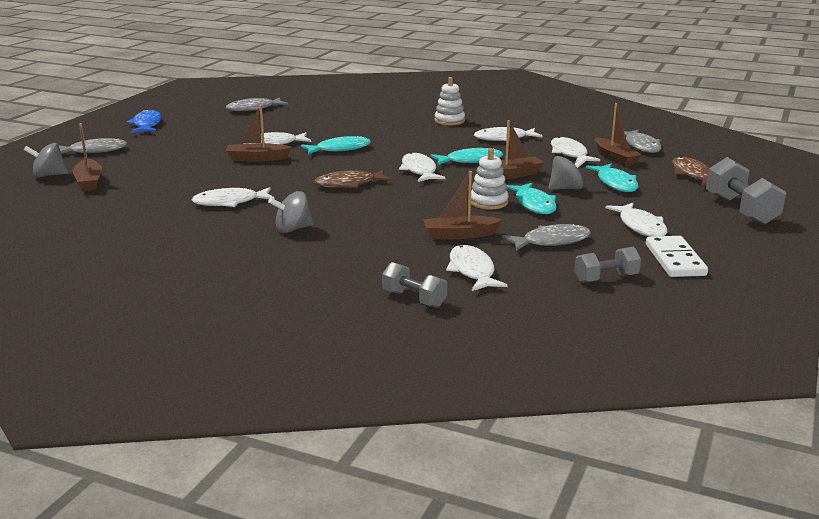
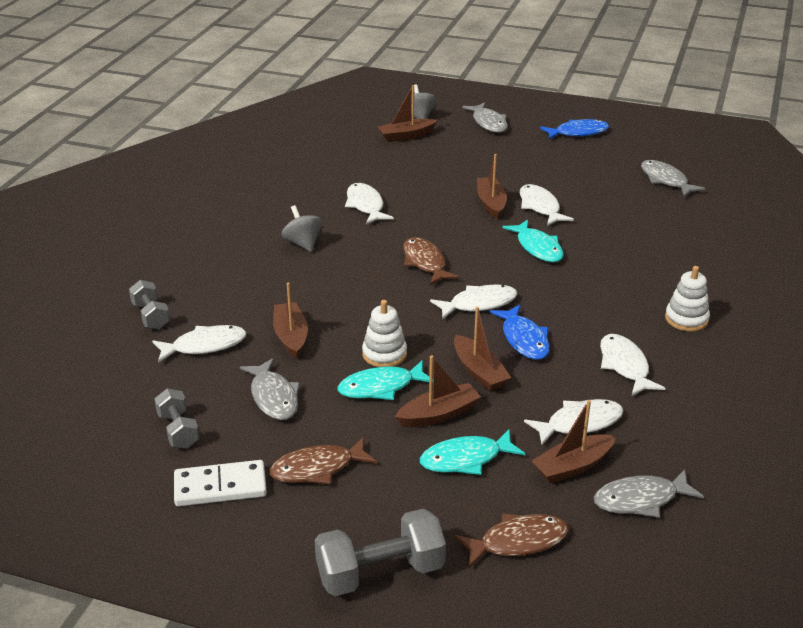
camera: 85 degrees right, 10 degrees up
(414, 299) = (151, 316): grey dumbbell -> grey dumbbell turned 60 degrees counterclockwise
(470, 161) = (524, 339): turquoise fish -> blue fish
(566, 188) = (438, 414): grey spinning top -> brown boat
(640, 227) = (317, 468): white fish -> brown fish

